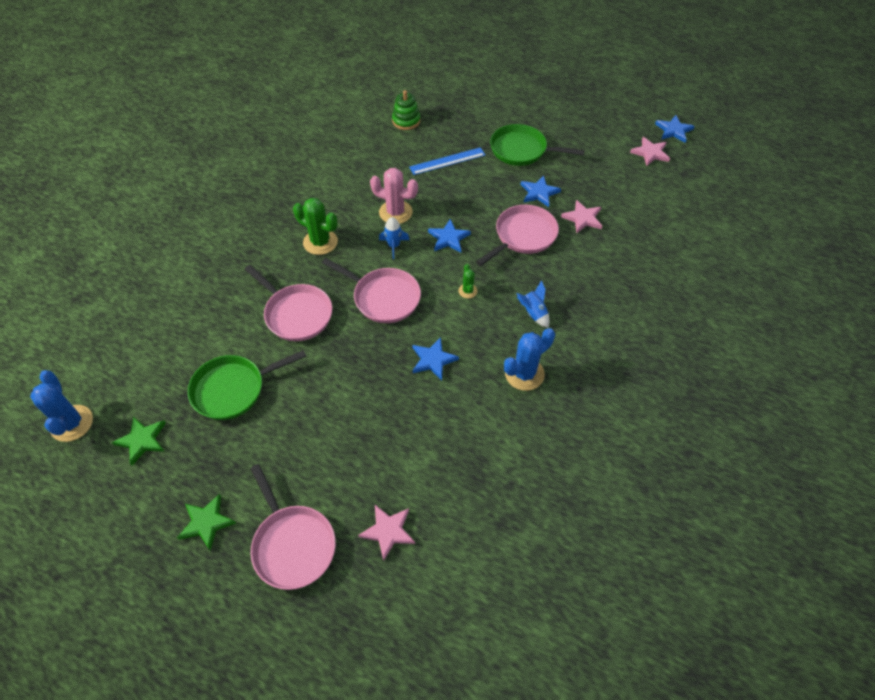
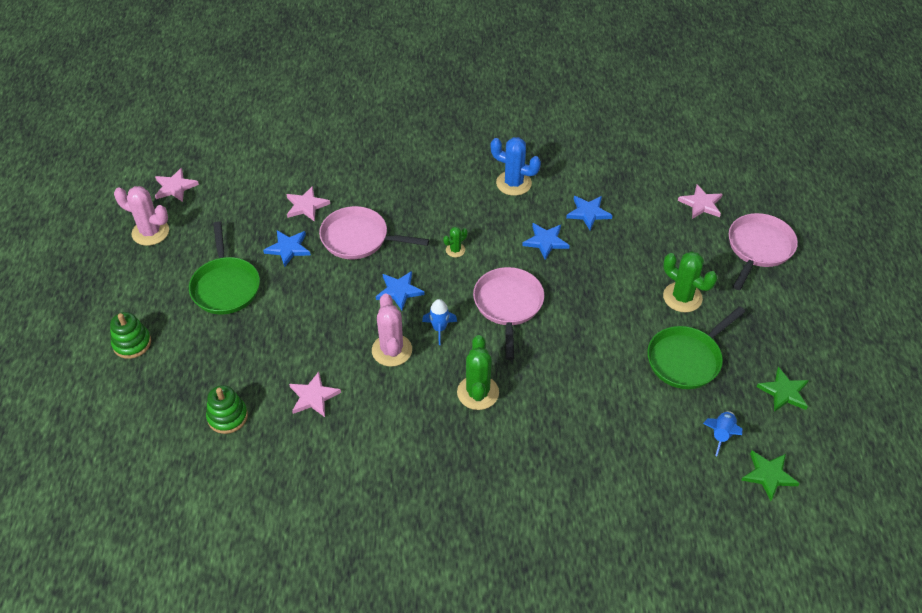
camera: 120 degrees left, 5 degrees down
(72, 423) = (822, 458): blue cactus -> none
(206, 522) = (794, 305): green star -> green star (768, 475)
(233, 389) = (686, 359): green pan -> green pan turned 105 degrees clockwise
(292, 429) = (682, 297): none -> green cactus
(296, 314) = (577, 360): pink pan -> none
(389, 161) = (313, 396): none -> pink star
(447, 161) = (281, 343): blue ruler -> none
(500, 97) = (132, 343): none -> green stacking toy
(533, 313) = (447, 199): blue rocket -> blue rocket (721, 434)
(604, 129) = (150, 232): none -> pink cactus
(673, 130) = (126, 180): blue star -> blue star (588, 213)

